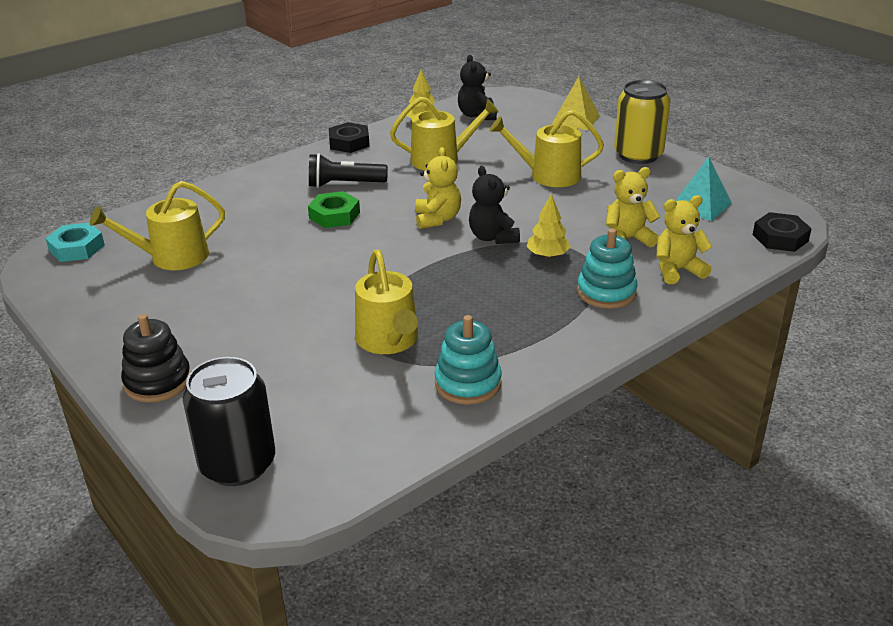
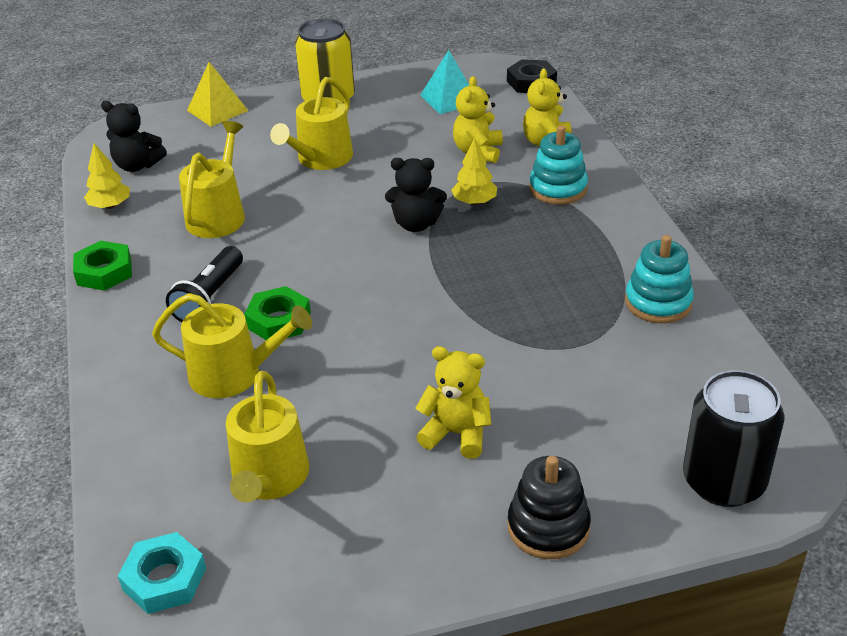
camera: 65 degrees left, 5 degrees up
(349, 143) = (104, 272): black nut -> green nut
(389, 340) = (562, 335): yellow watering can -> yellow watering can (234, 374)
(437, 219) = (350, 249): yellow teddy bear -> yellow teddy bear (456, 434)

